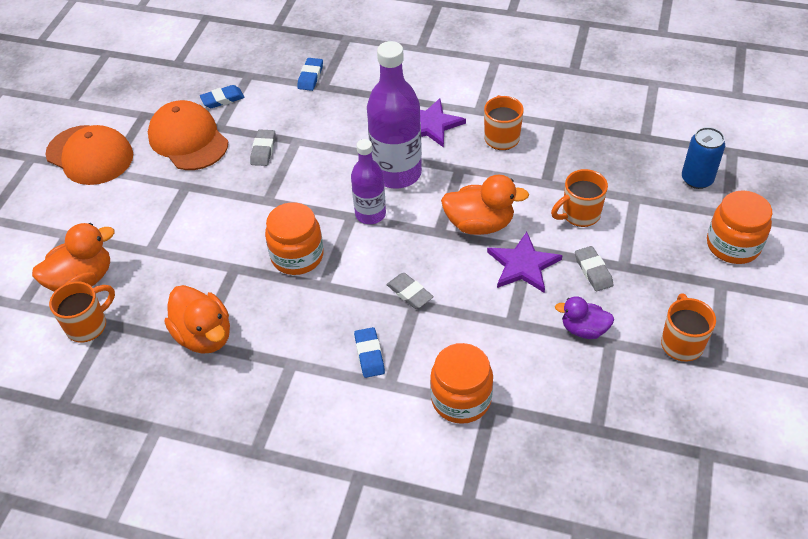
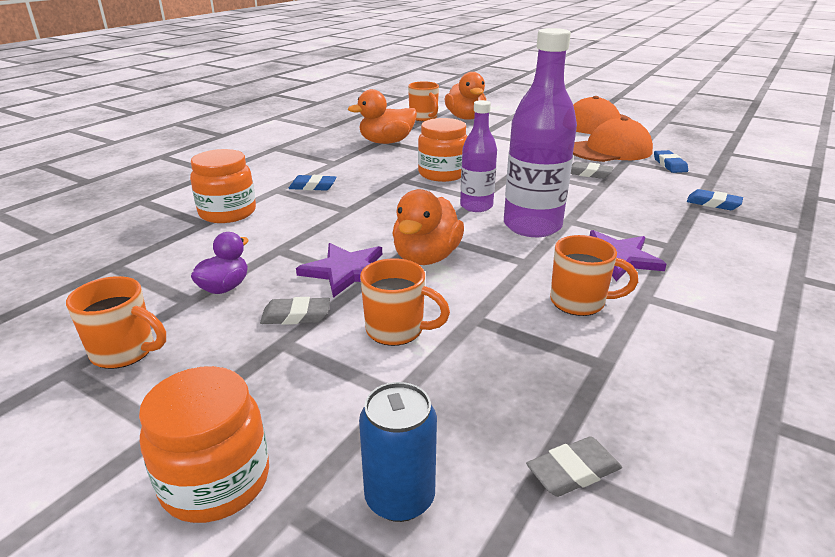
camera: 105 degrees right, 20 degrees down
(410, 293) = (362, 209): grey eraser -> grey eraser (573, 471)
(579, 215) = (397, 330): orange mug -> orange mug turned 120 degrees clockwise

